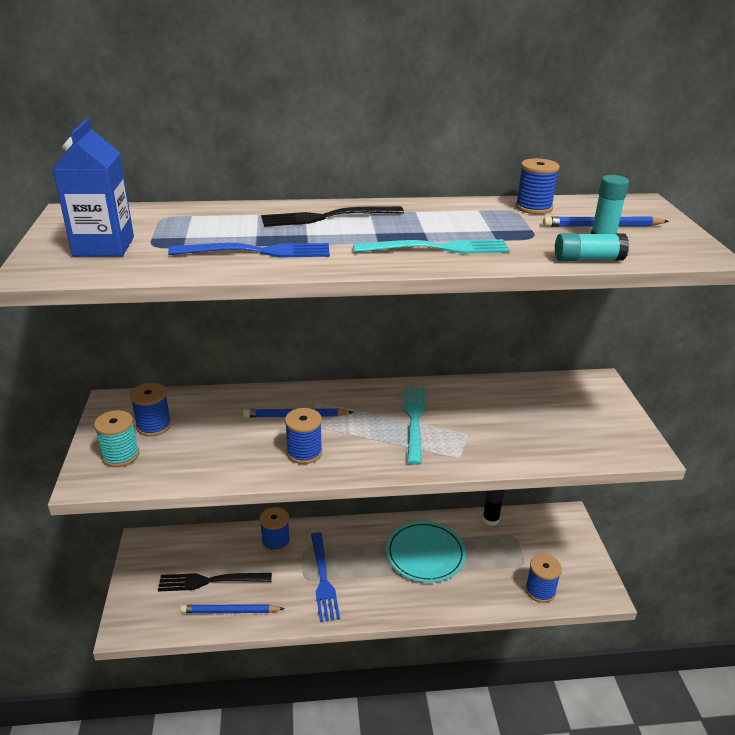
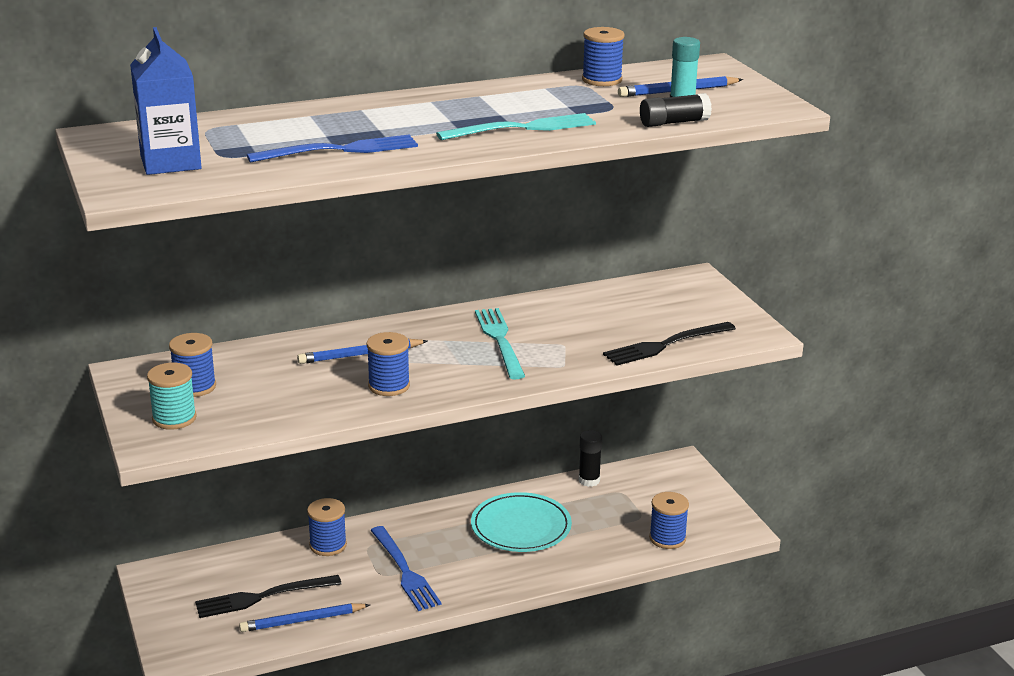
camera: 15 degrees left, 5 degrees down
(325, 217) = (387, 111): black fork -> black fork (664, 345)
(588, 259) = (674, 123): turquoise glue stick -> black glue stick

